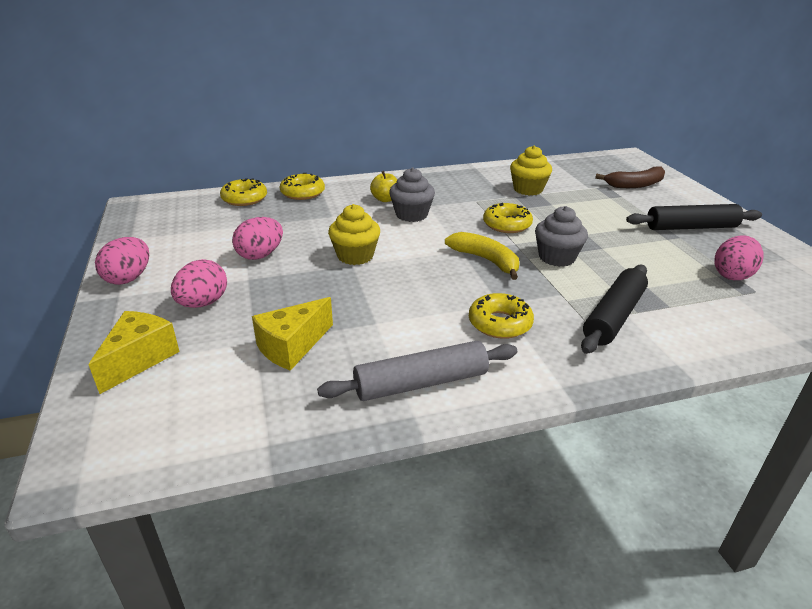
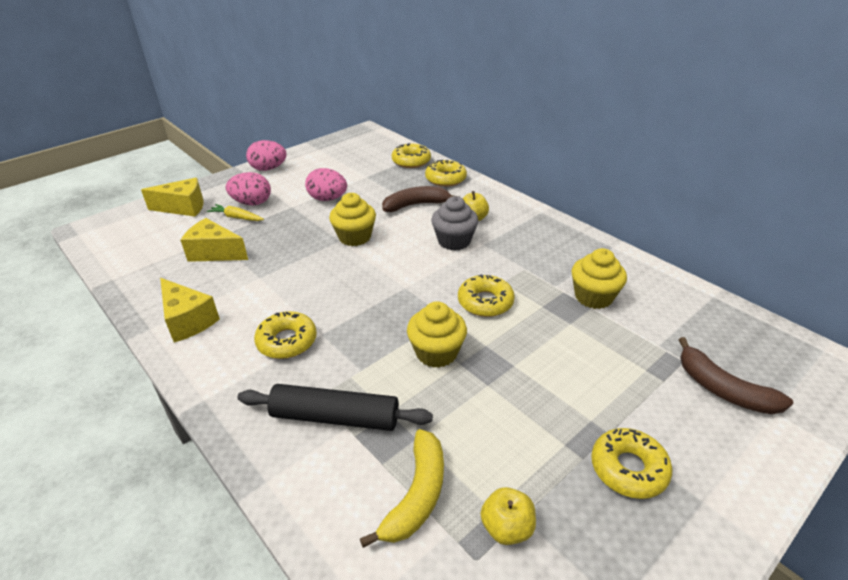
camera: 65 degrees right, 5 degrees up
(225, 319) = (236, 217): none -> yellow carrot
(332, 216) = (416, 205): none -> brown banana
(421, 383) = (188, 321): grey rolling pin -> yellow cheese
(486, 260) = (396, 307): yellow banana -> yellow banana (417, 495)
(557, 257) = (436, 353): grey cupcake -> yellow cupcake
(691, 227) = (628, 468): black rolling pin -> yellow donut
(732, 275) = (506, 528): pink egg -> yellow apple

